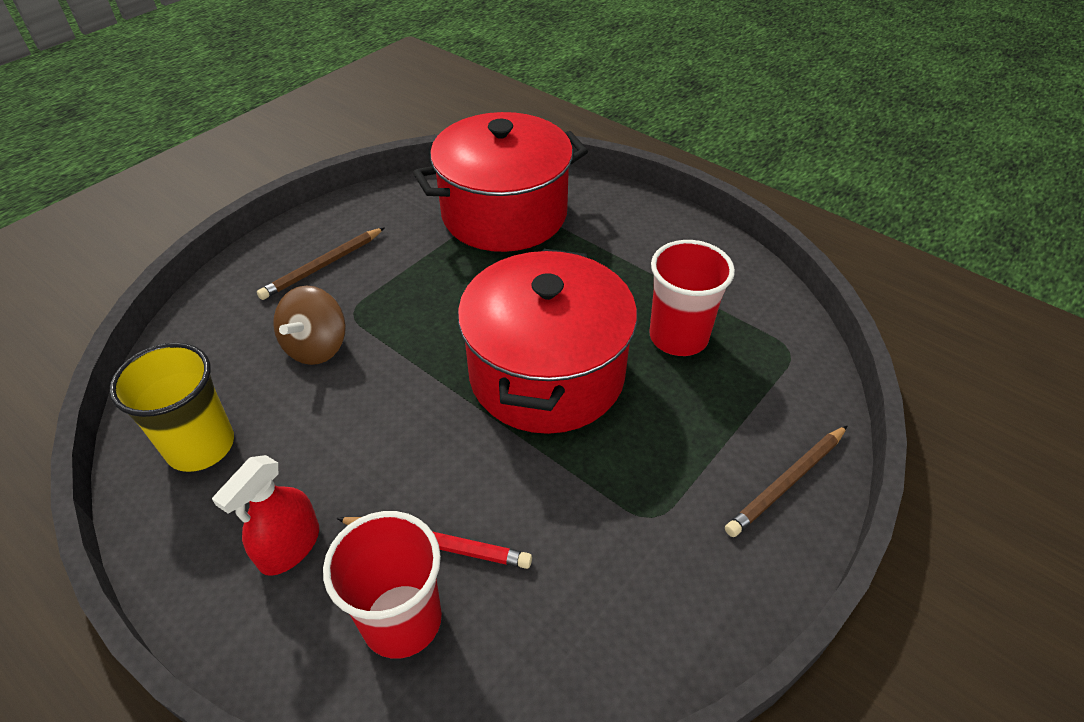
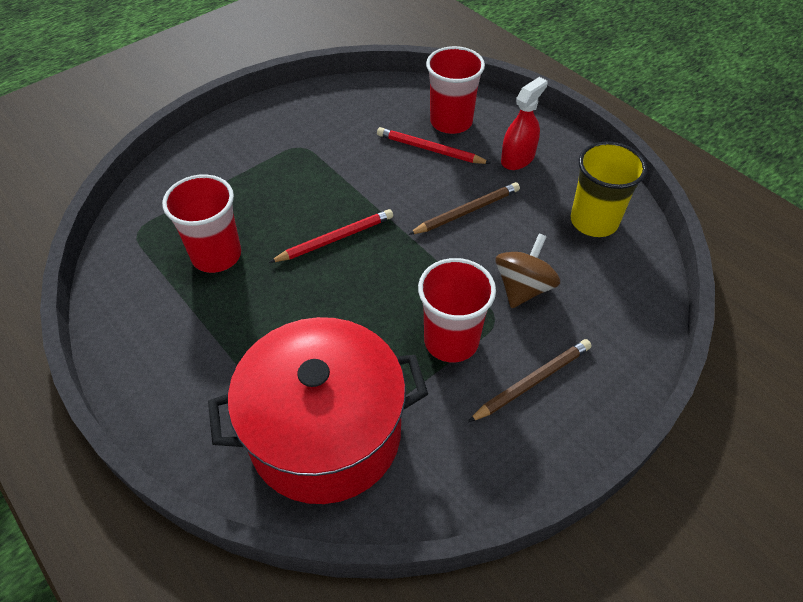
camera: 170 degrees left, 5 degrees up
(399, 288) = (451, 341): none -> red cup
(547, 374) = (335, 239): red pot -> red pencil
(787, 482) = (208, 152): brown pencil -> brown pencil (467, 211)

